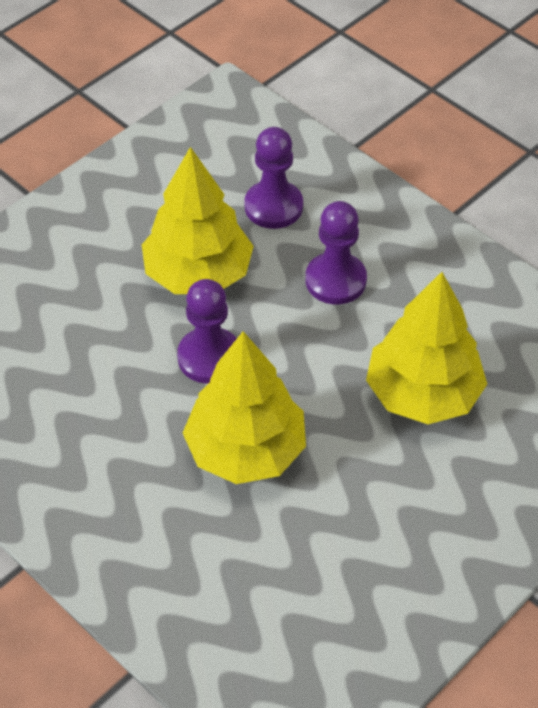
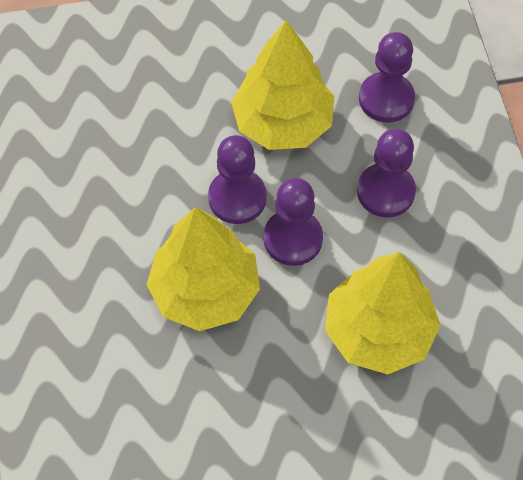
camera: 35 degrees right, 10 degrees up
(287, 362) = (293, 239): none -> purple pawn

